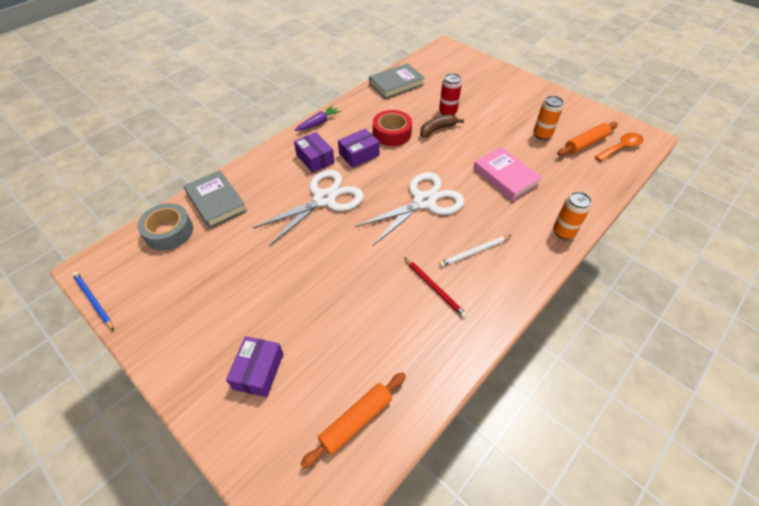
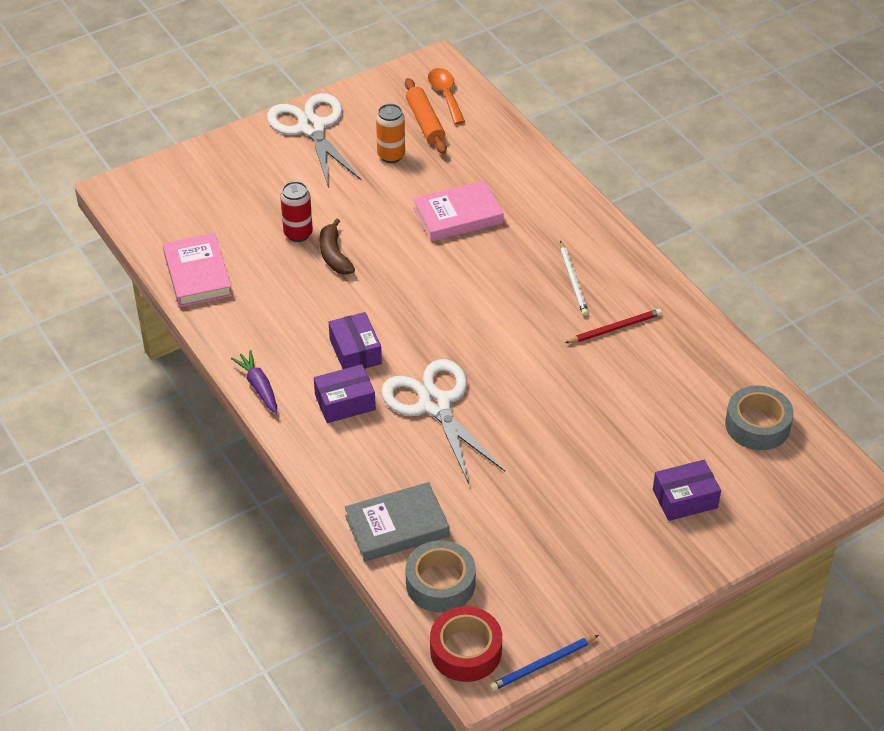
camera: 75 degrees left, 5 degrees down
(258, 371) = (685, 498): purple box -> purple box turned 45 degrees counterclockwise
(356, 421) = (757, 425): orange rolling pin -> grey tape
(392, 133) = (322, 306): red tape -> red tape (465, 651)
(396, 84) = (197, 274): grey book -> pink book
(424, 202) = (476, 304): white scissors -> white scissors (312, 128)
(563, 232) = (567, 197): orange can -> none

